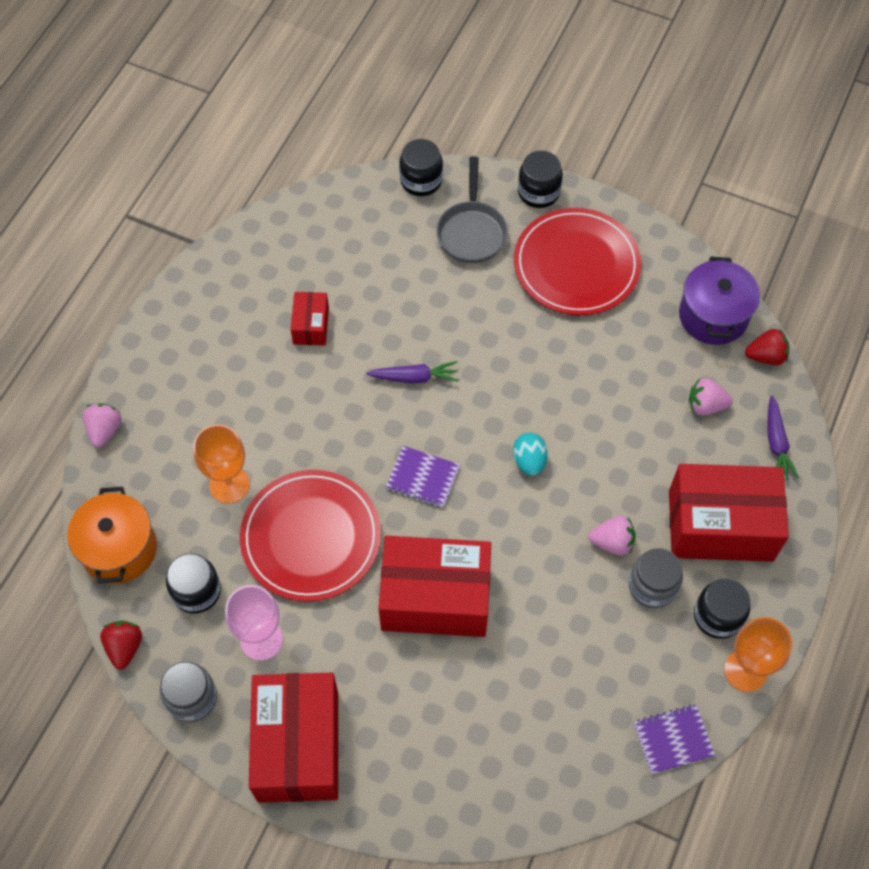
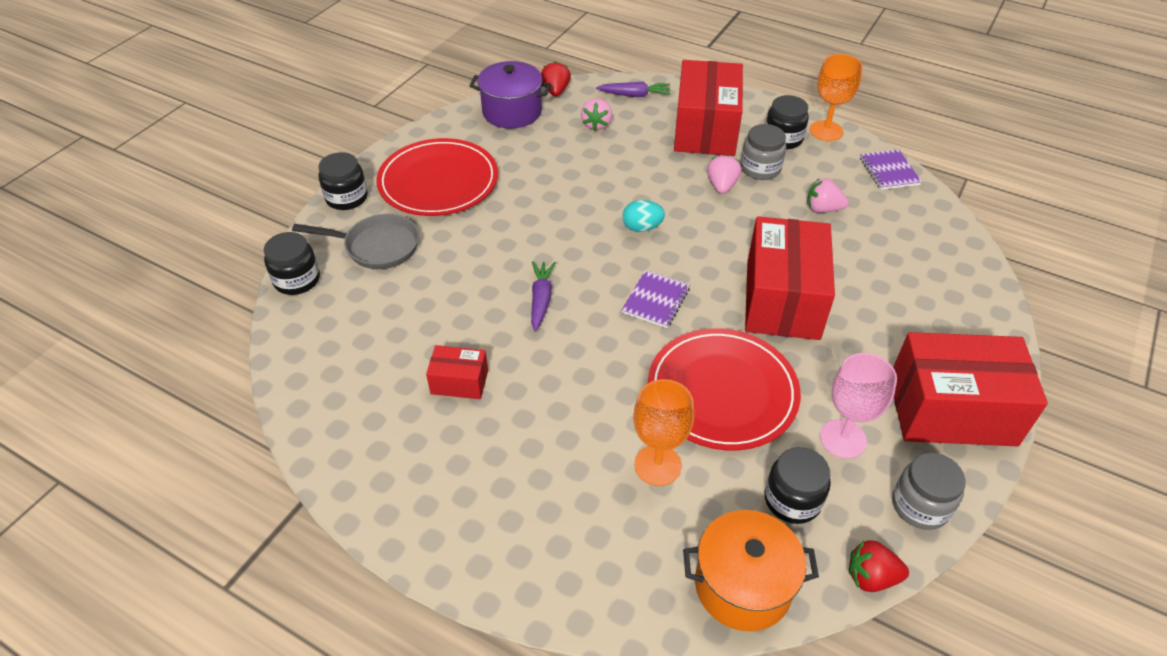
camera: 85 degrees left, 15 degrees down
(105, 430) = (572, 607): pink strawberry -> pink strawberry (823, 209)

